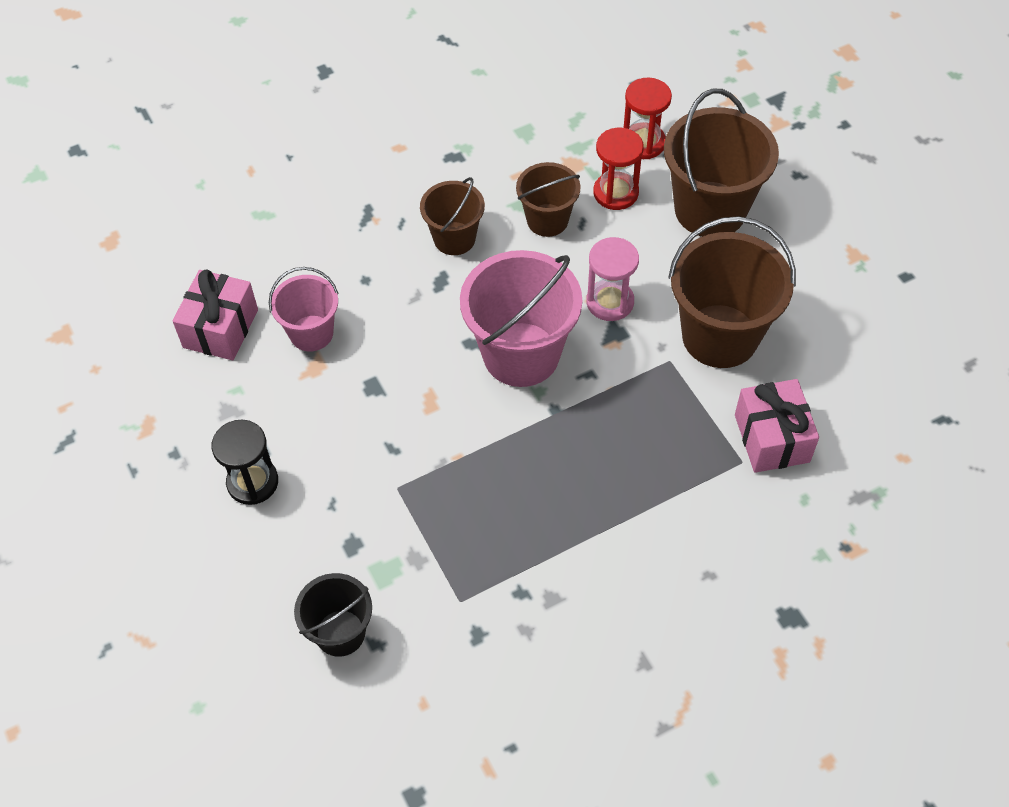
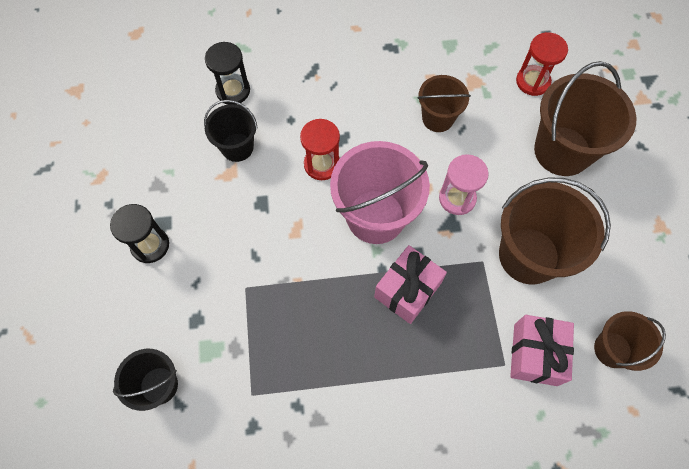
camera: 20 degrees right, 10 degrees up
(220, 328) = (179, 122): pink gift -> pink gift (407, 290)
(274, 269) = (233, 90): none -> black hourglass
(311, 333) = (237, 147): pink bucket -> black bucket
(454, 238) = (365, 110): brown bucket -> brown bucket (612, 349)
(615, 193) = (496, 114): red hourglass -> red hourglass (322, 164)

